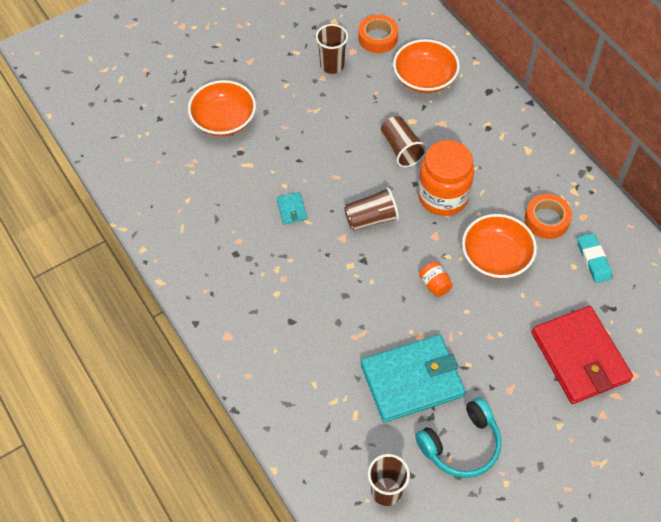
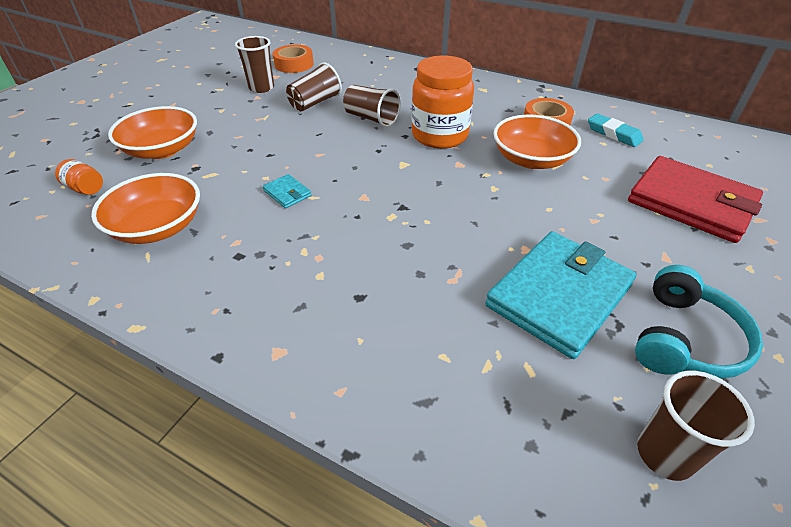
camera: 30 degrees left, 15 degrees down
(371, 219) = (383, 172): brown cup -> brown cup (315, 103)
(424, 78) = (355, 74): orange bowl -> orange bowl (158, 227)
(435, 284) = (496, 199): orange jar -> orange jar (85, 189)

